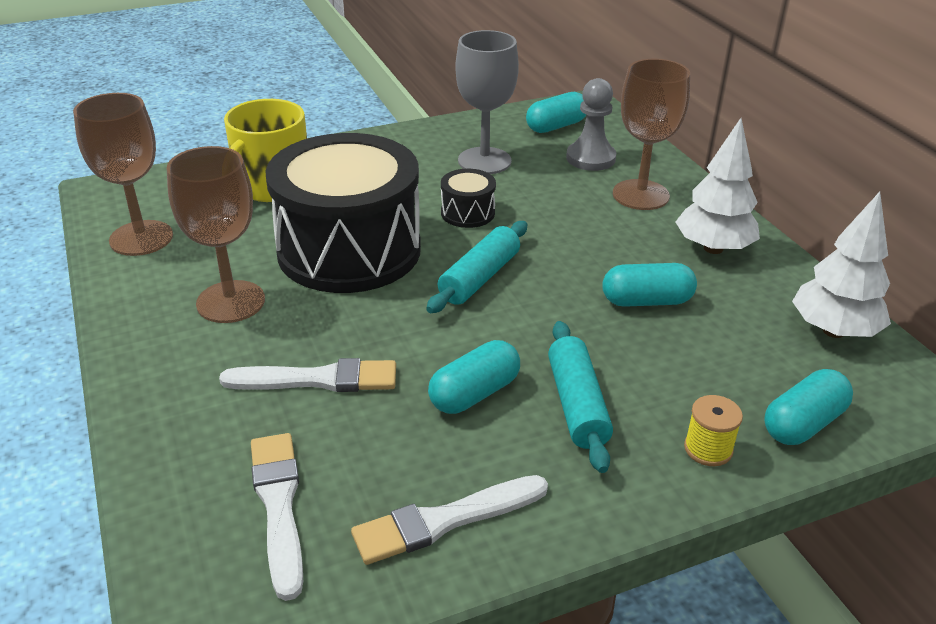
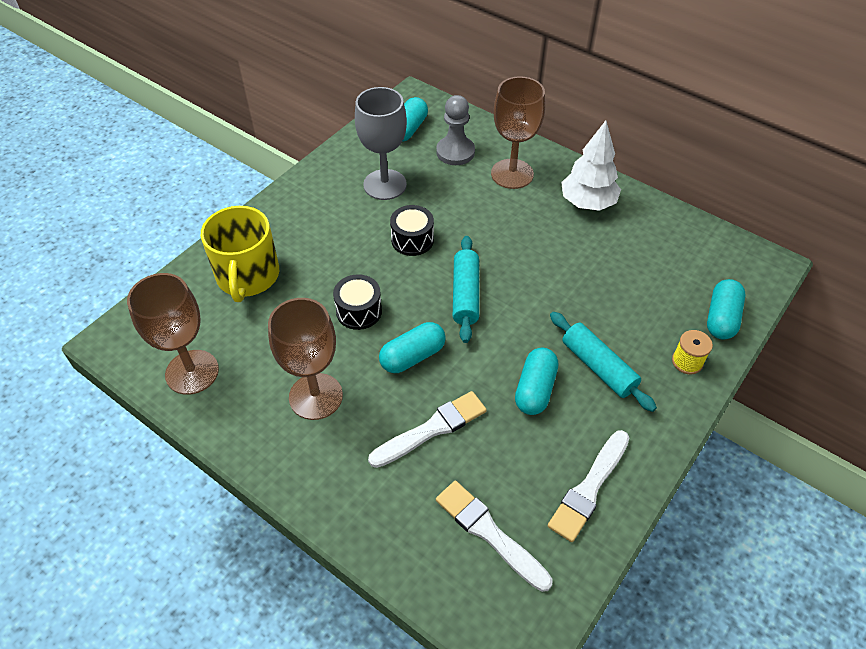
camera: 30 degrees left, 15 degrees up
(349, 250) = (359, 311): black drum -> black drum, size x0.40
(646, 301) = (579, 266): turquoise capsule -> turquoise capsule (413, 356)
(833, 331) = (694, 240): white tree -> none

